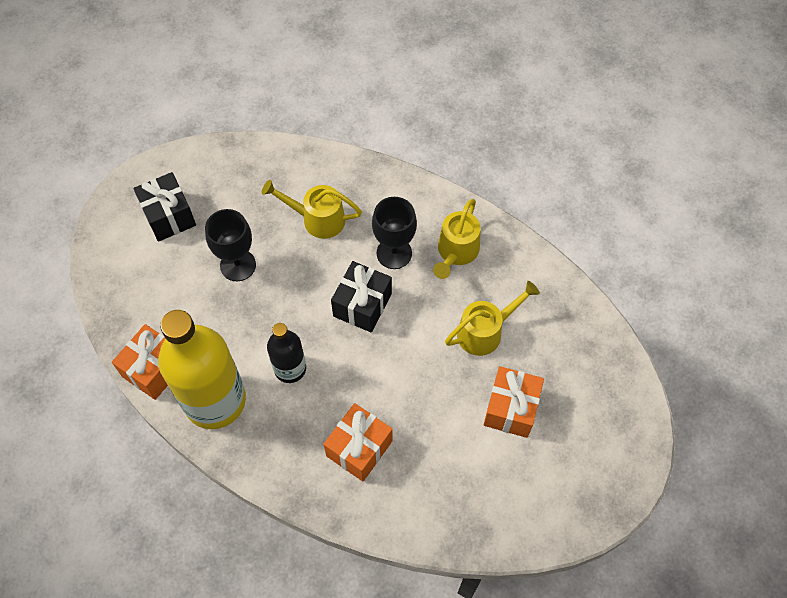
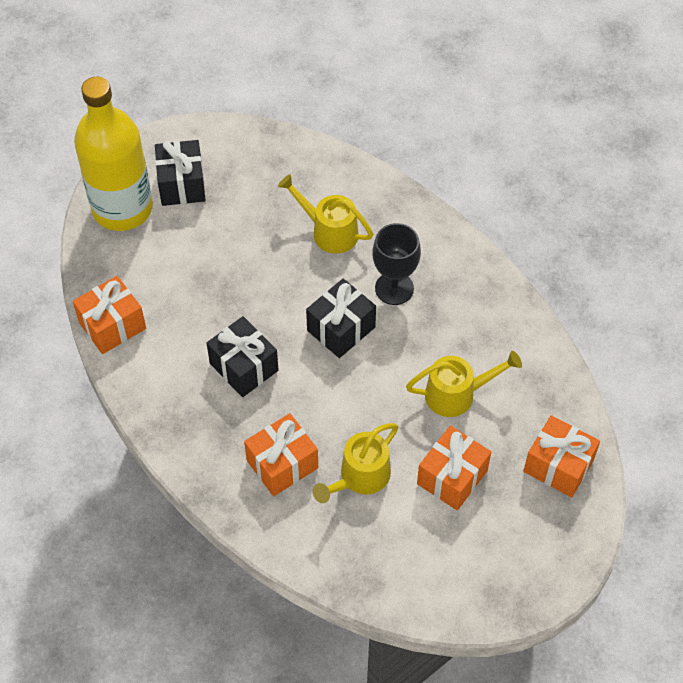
camera: 20 degrees right, 5 degrees down
(215, 400) = (159, 373): yellow bottle -> yellow bottle (122, 208)
(238, 265) = (231, 252): black goblet -> none
(290, 368) = (244, 367): black bottle -> black gift
(456, 253) = (459, 307): yellow watering can -> yellow watering can (359, 478)
(595, 367) = (558, 466): none -> orange gift

